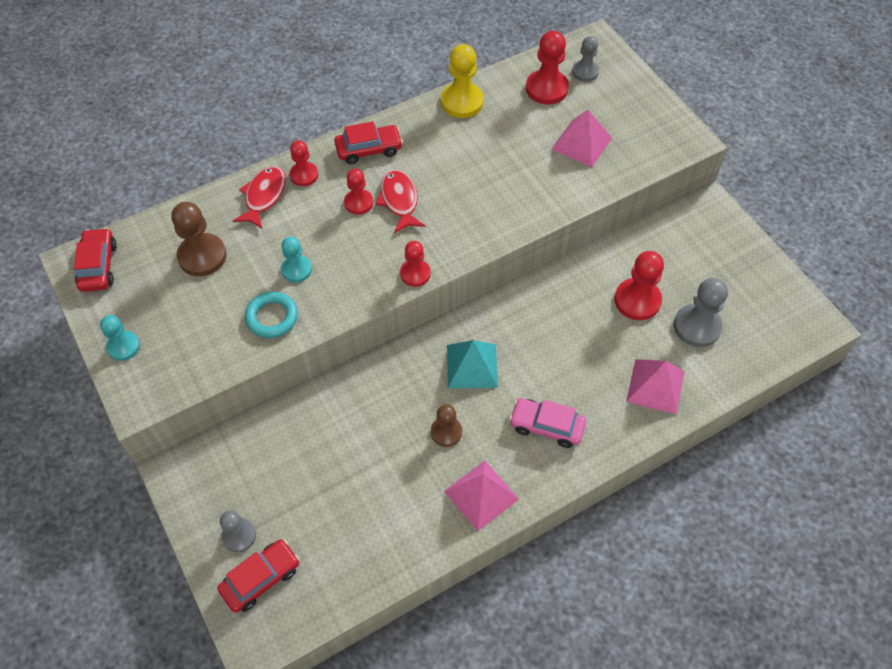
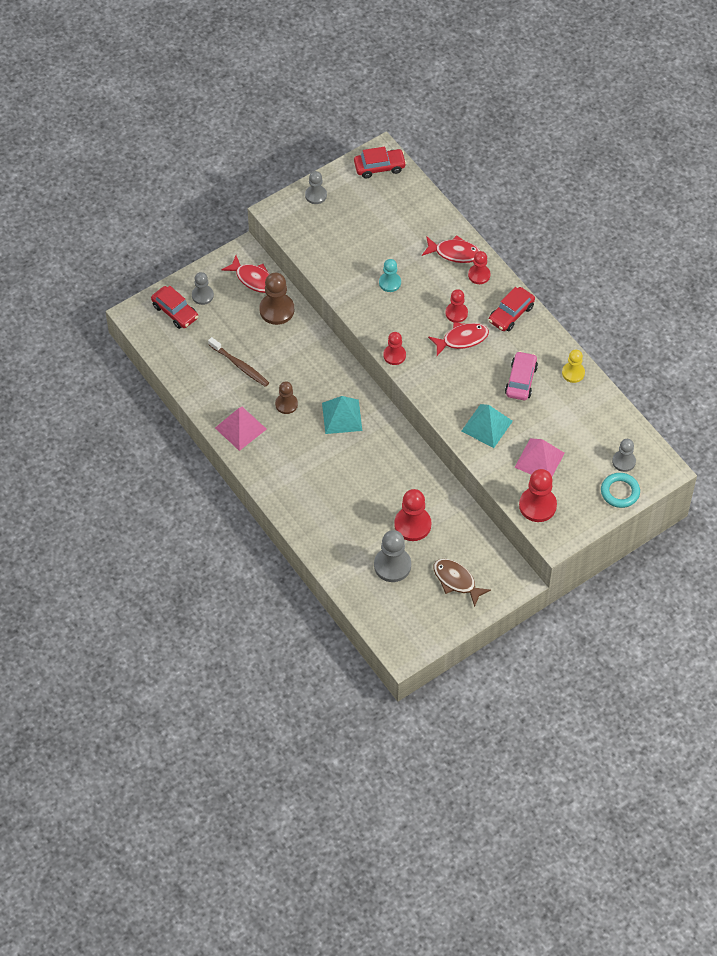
camera: 85 degrees right, 0 degrees up
(123, 346) = (316, 195): turquoise pawn -> grey pawn
(202, 256) = (395, 225): brown pawn -> brown pawn (276, 310)
(225, 462) = (253, 279): none -> red fish
(272, 317) = (347, 274): turquoise ring -> turquoise ring (620, 492)
(369, 149) = (511, 314): red car -> red car turned 60 degrees clockwise
(374, 489) = (240, 366): none -> brown toothbrush
(462, 102) = (573, 373): yellow pawn -> yellow pawn, size x0.63
(531, 187) = (487, 426): none -> turquoise pyramid
(546, 89) = (598, 433): red pawn -> red pawn (537, 505)
(546, 426) = (296, 465): pink car -> pink car (521, 380)
(655, 386) = (336, 535): pink pyramid -> none
(714, 263) = (456, 581): none -> brown fish

